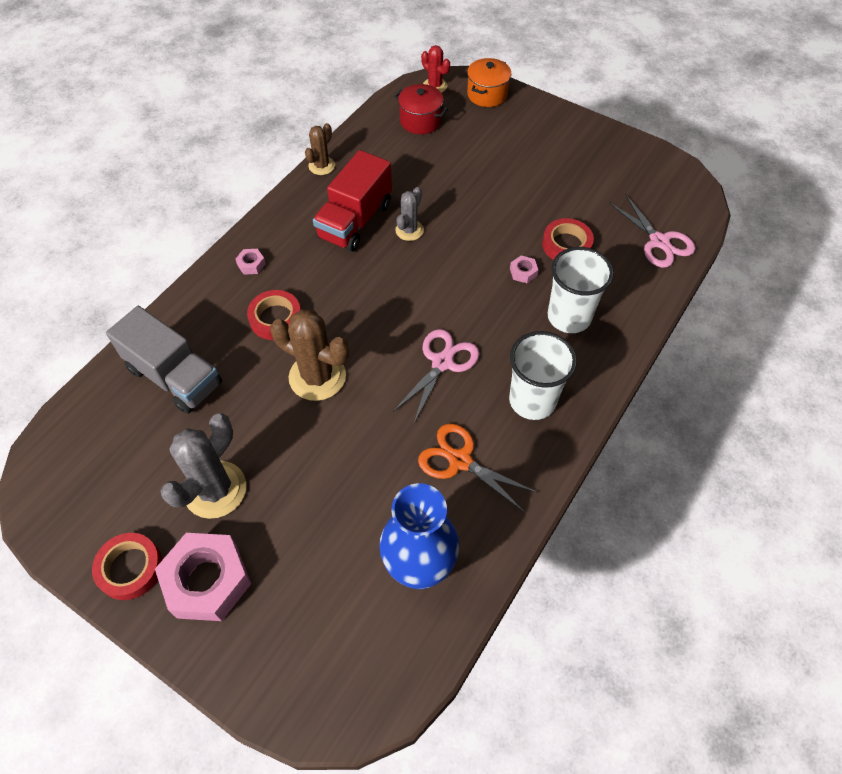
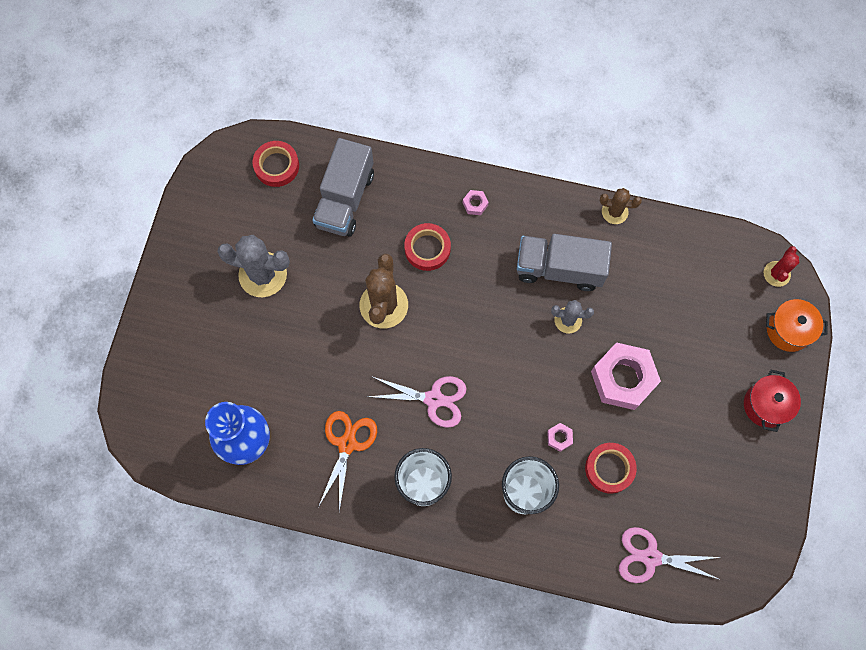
camera: 70 degrees right, 15 degrees up
(130, 568) = (188, 247): red tape -> red tape (276, 166)
(207, 581) = (195, 302): pink nut -> pink nut (623, 378)
(355, 221) = (559, 268): red truck -> grey truck
(420, 121) = (717, 278): red pot -> red pot (765, 405)
(659, 241) = (651, 557): pink scissors -> pink scissors turned 60 degrees clockwise

